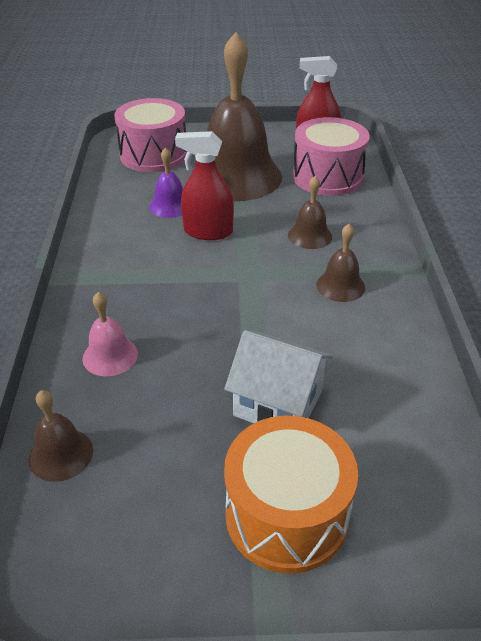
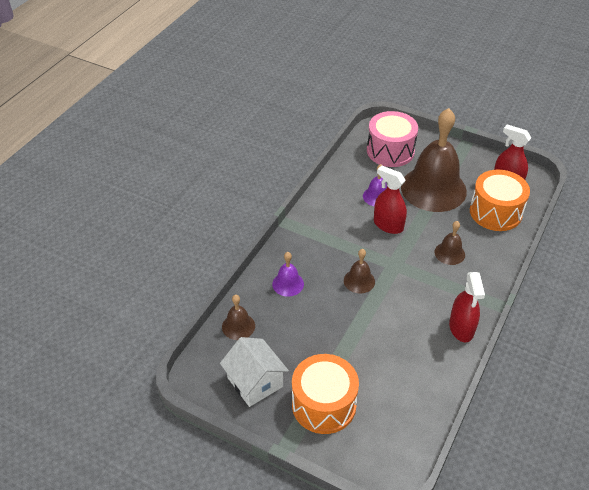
camera: 30 degrees right, 5 degrees up
(110, 356) = (288, 284): pink bell -> purple bell
(278, 403) = (357, 349): white house -> white house (255, 382)
(327, 177) = (495, 212): pink drum -> orange drum
(340, 286) = (443, 295): brown bell -> brown bell (359, 281)
(395, 315) = (461, 328): none -> red spray bottle

